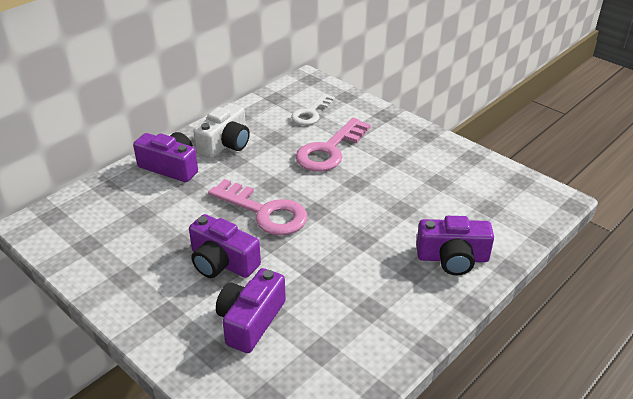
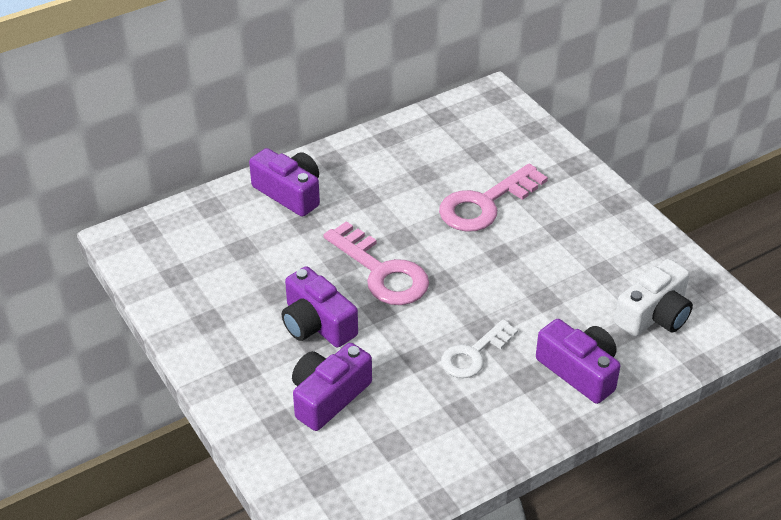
camera: 15 degrees right, 5 degrees up
(225, 144) = (362, 173): white camera -> white camera (654, 315)
(311, 113) = (480, 146): white key -> white key (474, 354)
(452, 258) = (579, 371): purple camera -> purple camera turned 150 degrees counterclockwise

